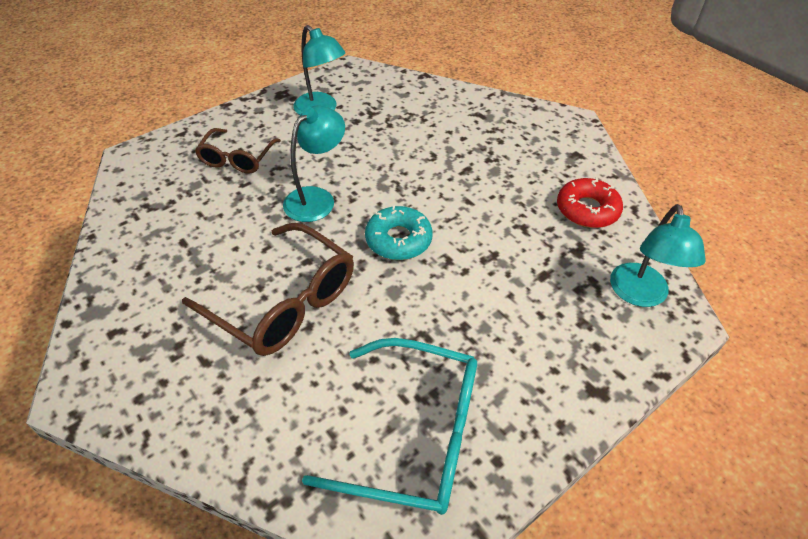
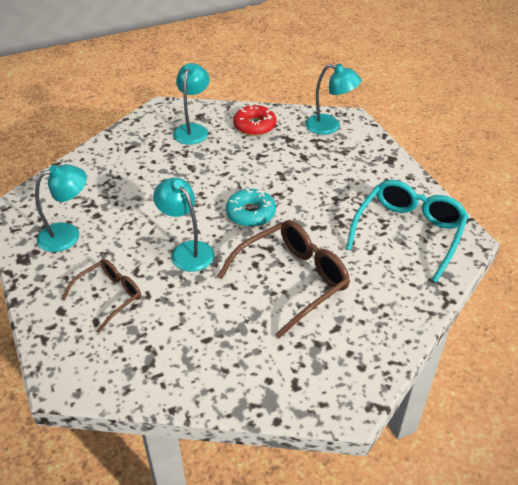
camera: 75 degrees left, 5 degrees down
(237, 158) = (108, 297): brown glasses -> brown glasses turned 75 degrees counterclockwise
(542, 155) = (193, 130): none -> turquoise lamp

